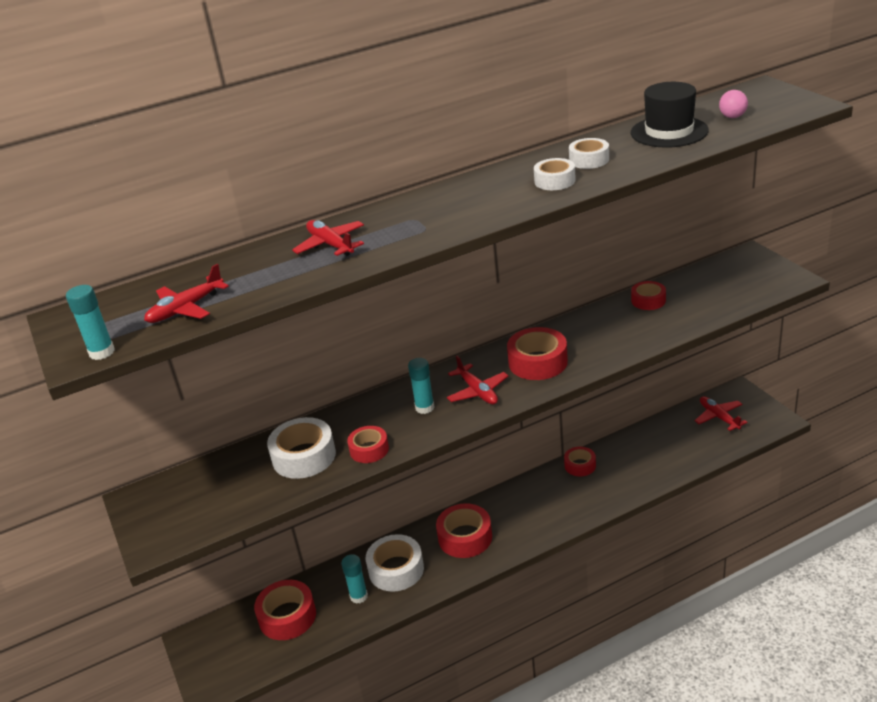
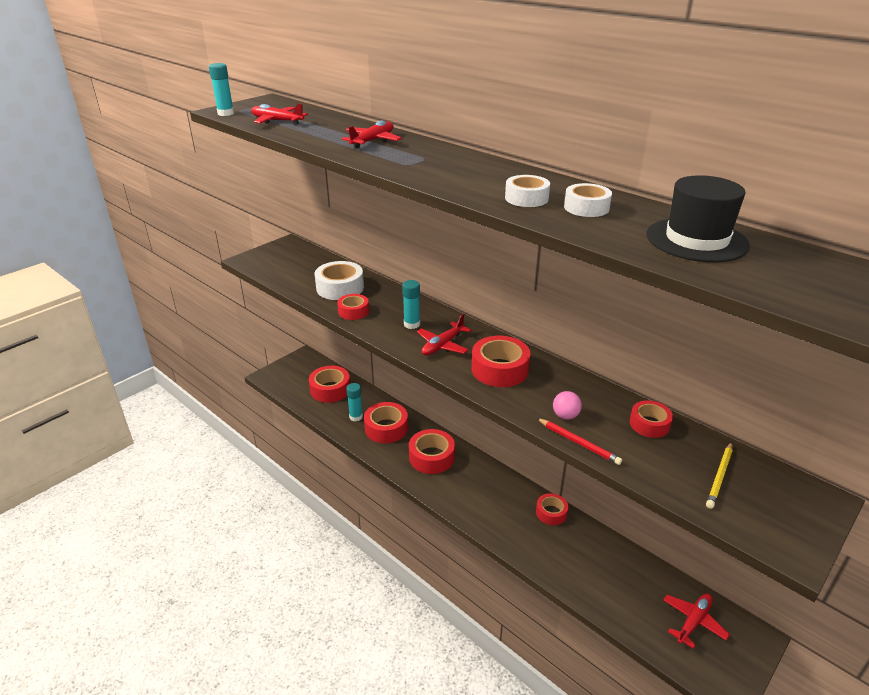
camera: 65 degrees right, 0 degrees up
(396, 569) = (386, 428): white tape -> red tape
(660, 340) = (578, 443): none -> red pencil
(717, 286) = (719, 476): none -> yellow pencil
(732, 117) = (783, 274): pink ball -> pink ball (565, 416)

